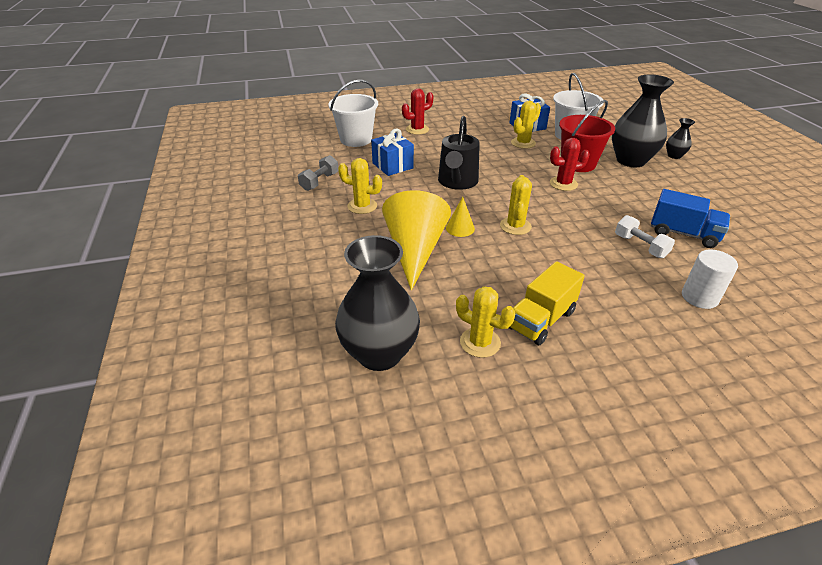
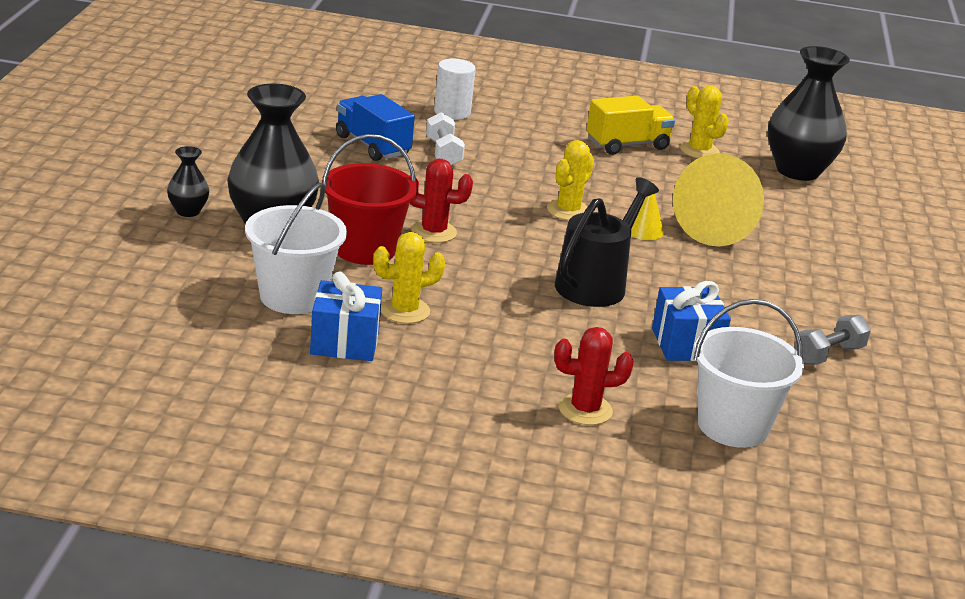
camera: 160 degrees left, 10 degrees down
(362, 206) = (767, 296): yellow cactus -> none

